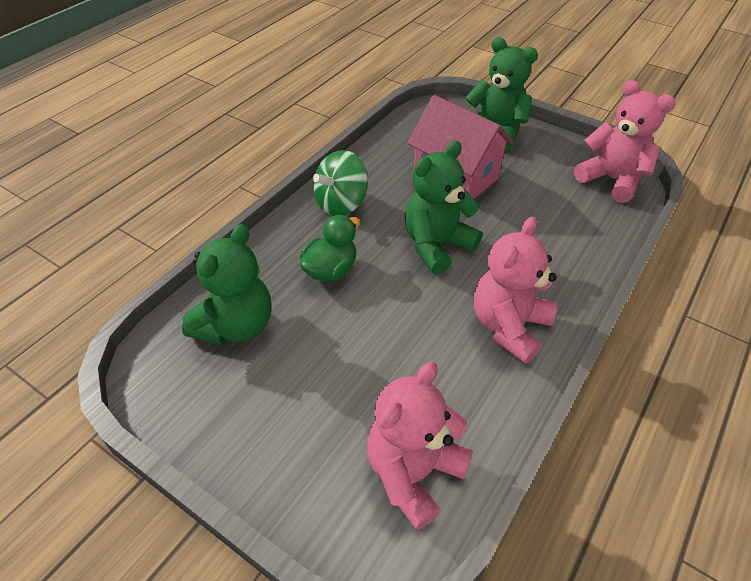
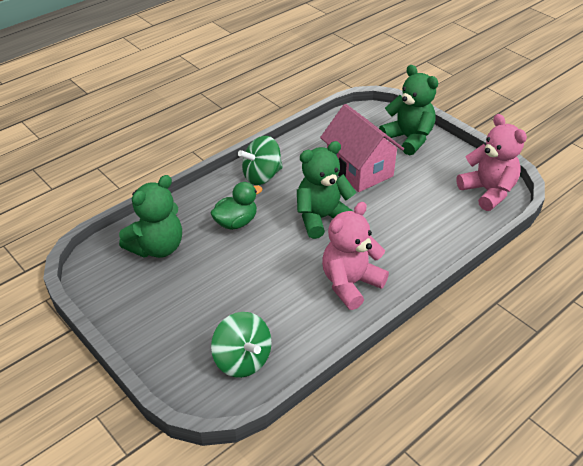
camera: 15 degrees right, 5 degrees down
(413, 472) = (242, 360): pink teddy bear -> green spinning top

